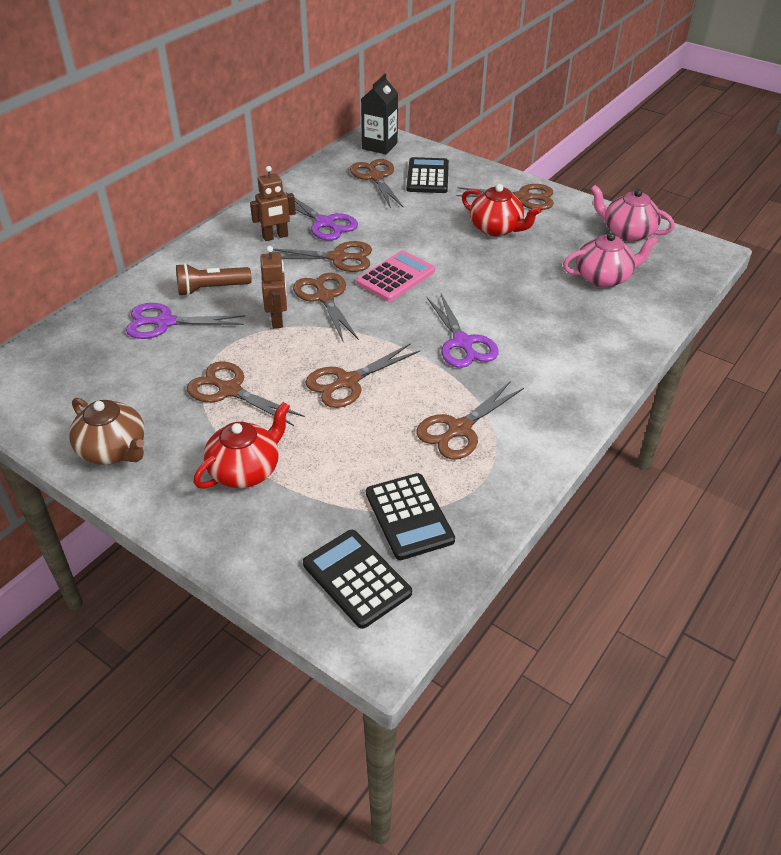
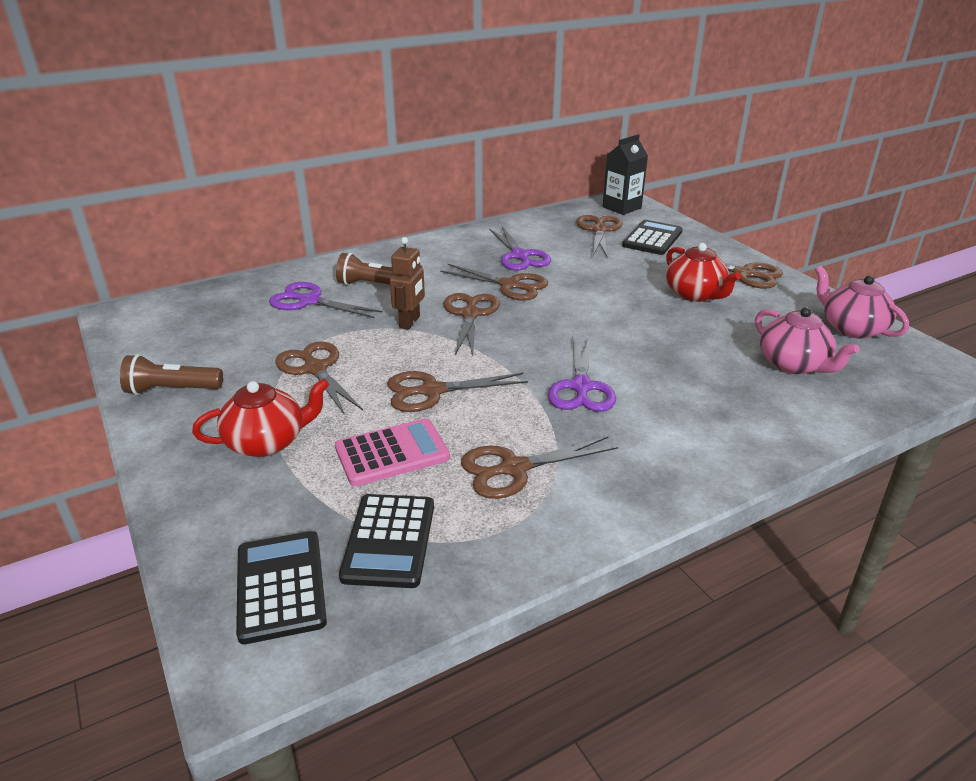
camera: 25 degrees right, 10 degrees down
(114, 450) = (172, 390): brown teapot -> brown flashlight
(275, 237) = (464, 257): brown robot -> none
(396, 277) = (555, 313): pink calculator -> pink calculator (392, 453)
(604, 277) = (793, 364): pink teapot -> pink teapot turned 45 degrees clockwise

